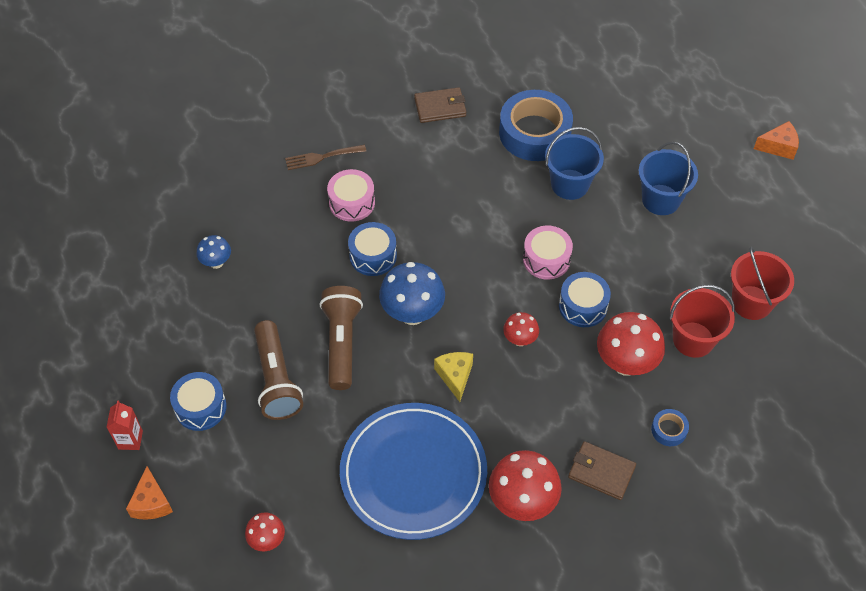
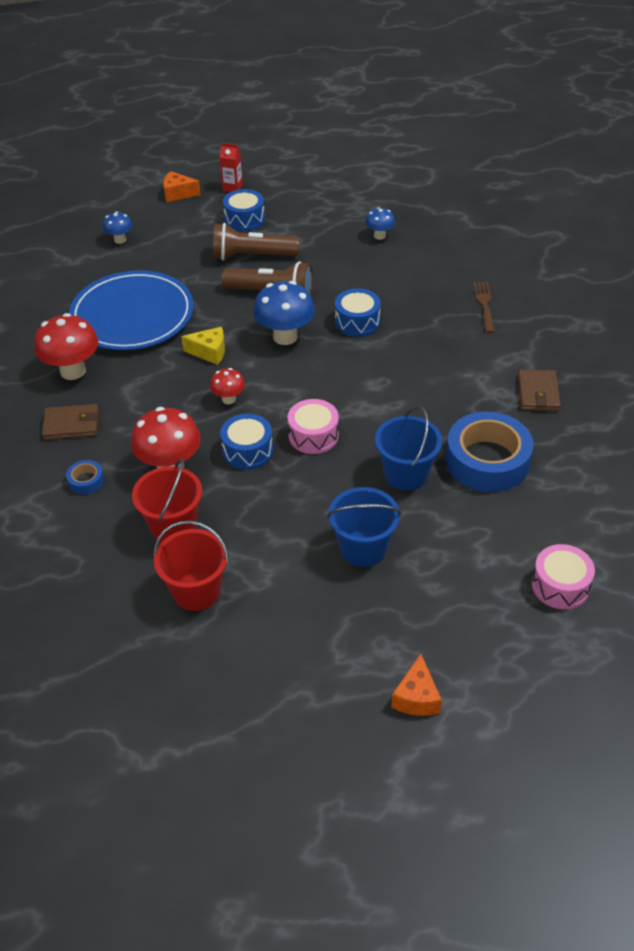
camera: 105 degrees right, 10 degrees down
(267, 540) = (120, 240): red mushroom -> blue mushroom
(352, 202) = (423, 316): pink drum -> pink drum (560, 585)
(601, 472) = (71, 424): brown wallet -> brown wallet turned 45 degrees clockwise

